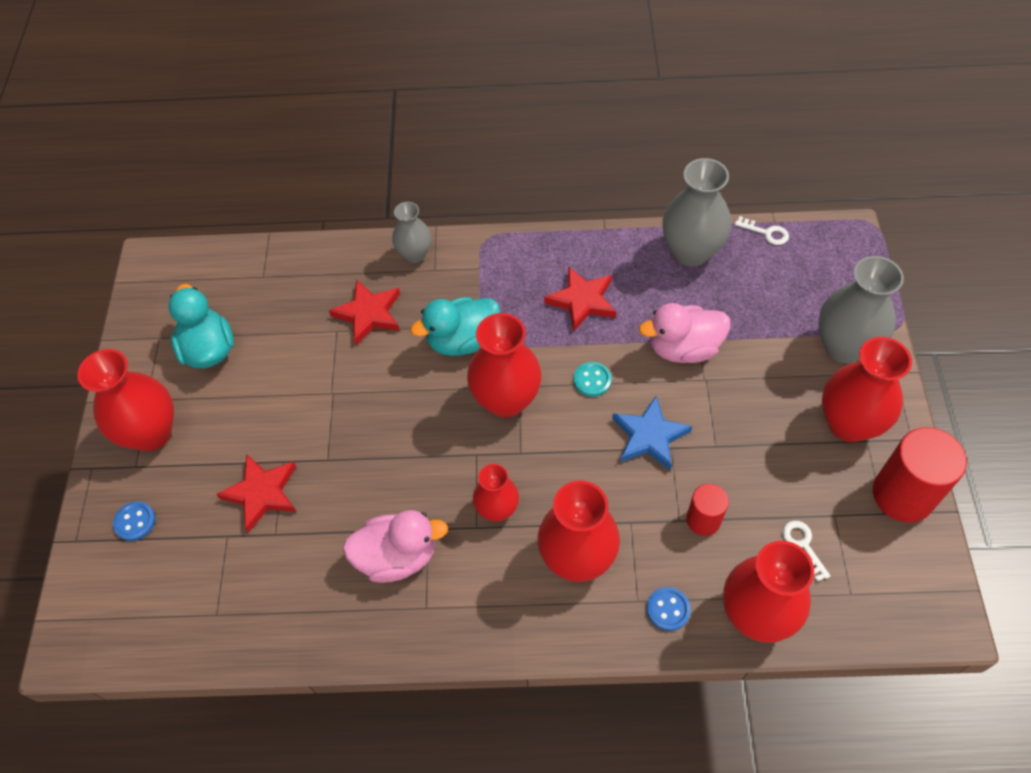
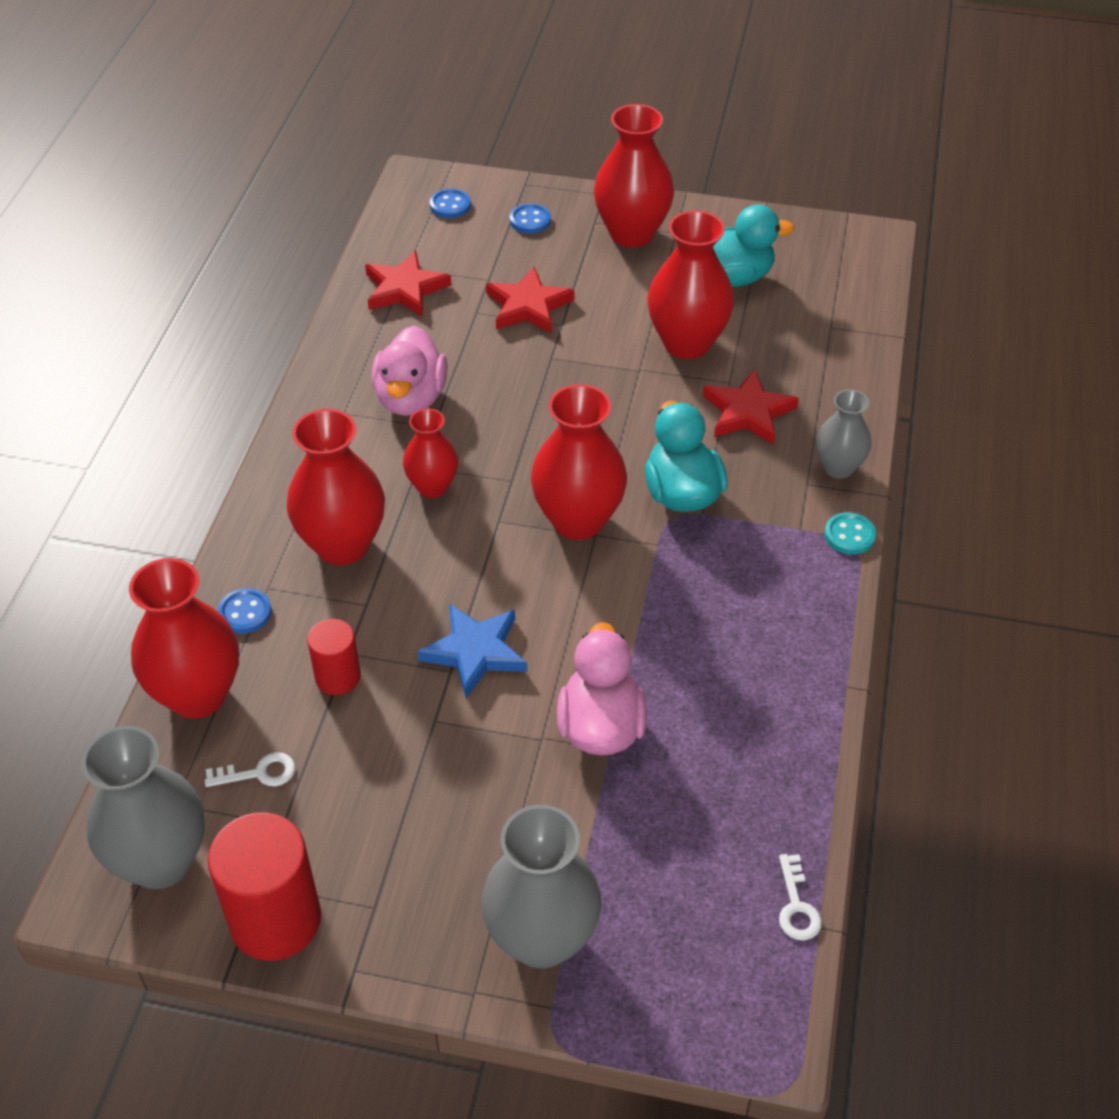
camera: 100 degrees right, 10 degrees down
(112, 602) = (450, 205): none -> blue button
(582, 301) = (715, 629): red star -> red star (405, 289)
(592, 380) = (580, 611): turquoise button -> turquoise button (849, 535)
(691, 252) = (777, 786): grey vase -> grey vase (160, 861)
(766, 233) = (797, 906): white key -> white key turned 45 degrees counterclockwise
(848, 424) = (409, 893): red vase -> red vase (687, 343)

